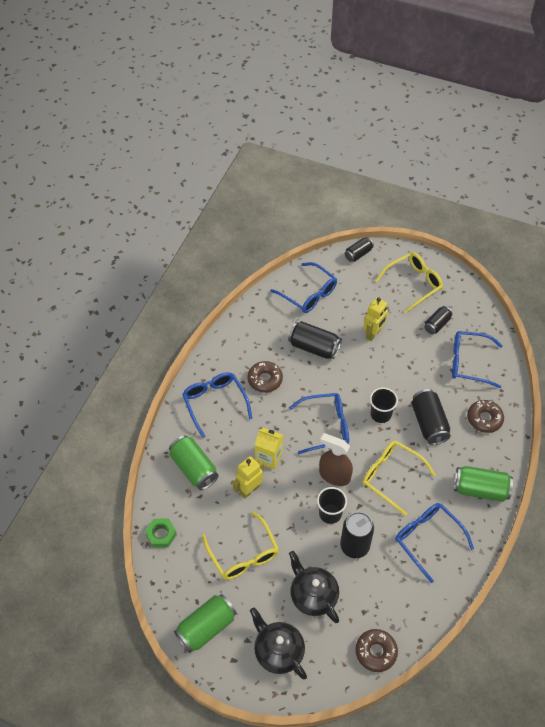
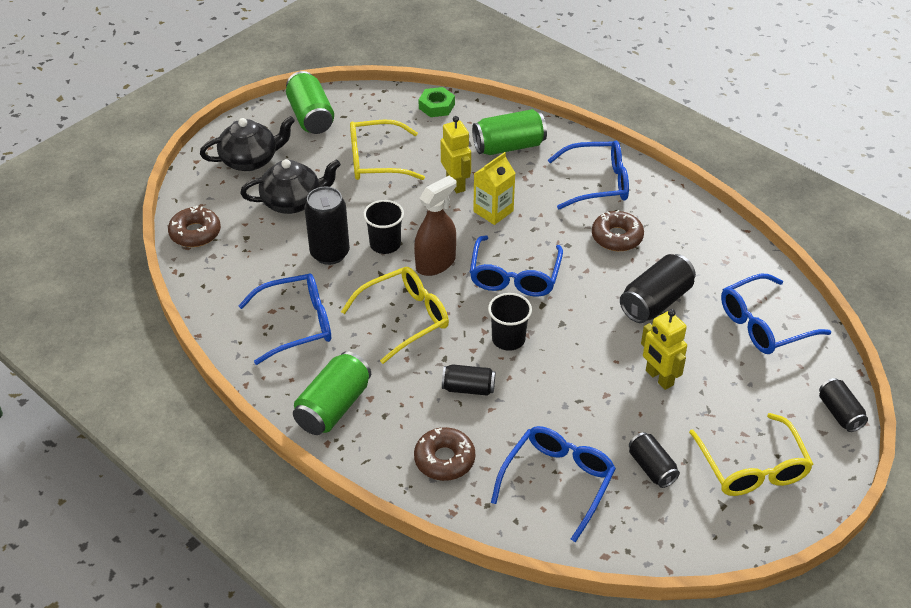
camera: 110 degrees right, 10 degrees down
(429, 423) = (468, 388): black can -> black can, size x0.62

